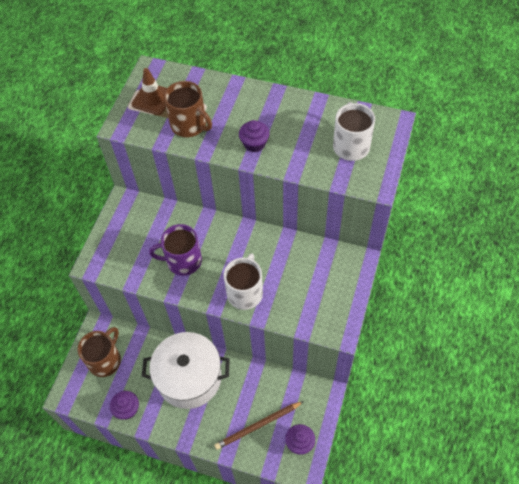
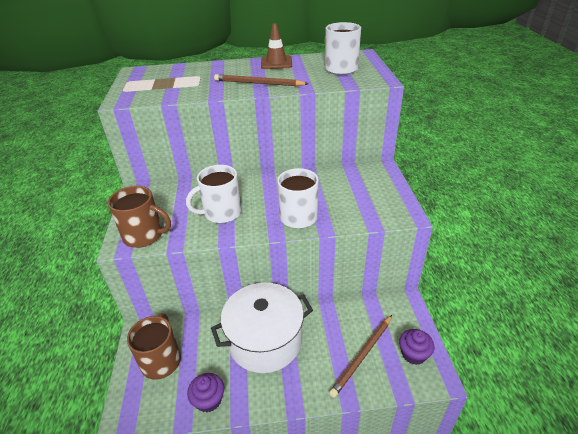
camera: 25 degrees left, 20 degrees down
(153, 99) = (146, 82): brown traffic cone -> brown traffic cone (276, 63)
(183, 261) = (221, 213): purple mug -> white mug
(189, 125) = (190, 87): brown mug -> brown mug (144, 235)
(254, 144) = (258, 83): purple cupcake -> brown pencil

